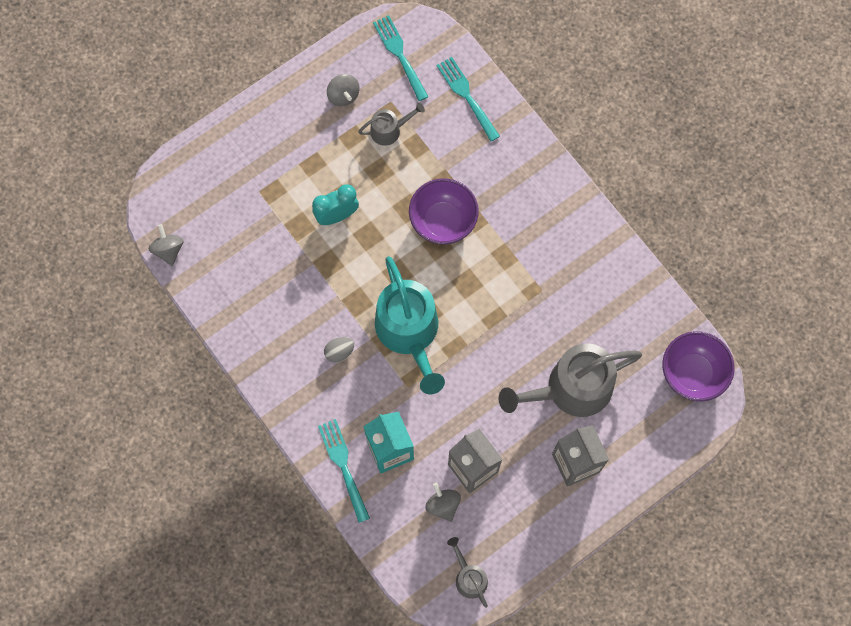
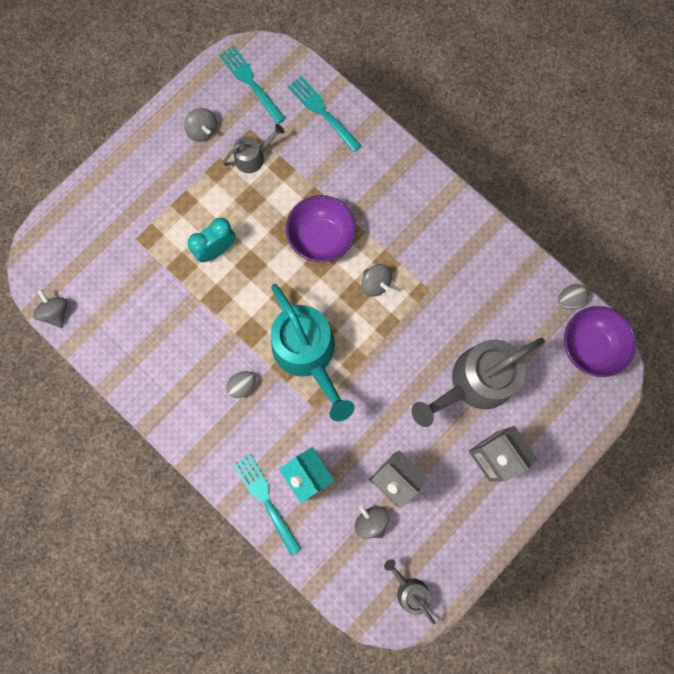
camera: 10 degrees left, 5 degrees up
(489, 275) = (375, 283): none -> grey spinning top
(681, 323) = (569, 299): none -> grey egg

